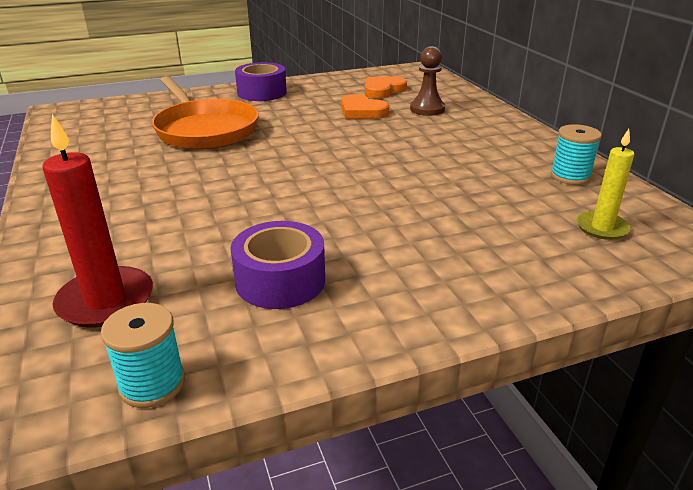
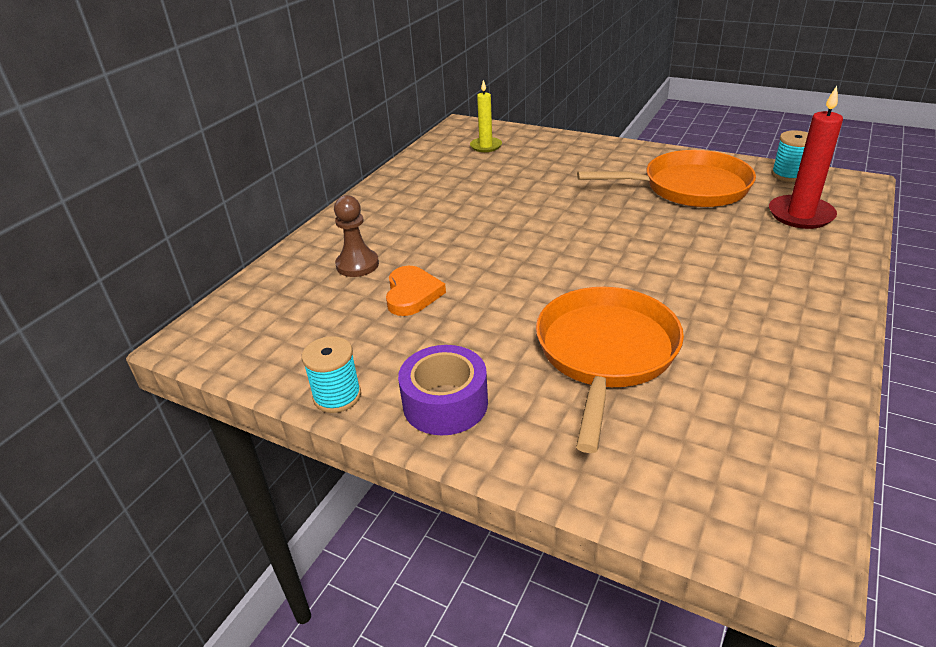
camera: 130 degrees left, 5 degrees up
(280, 280) = (689, 188): purple tape -> orange pan
(383, 90) = (322, 318): orange heart -> none
(570, 176) = (427, 169): turquoise spool -> turquoise spool (337, 396)

